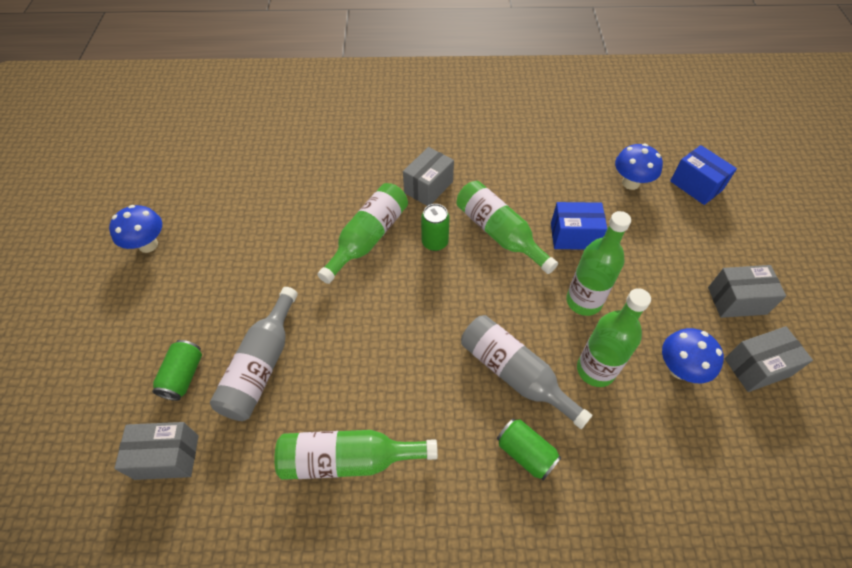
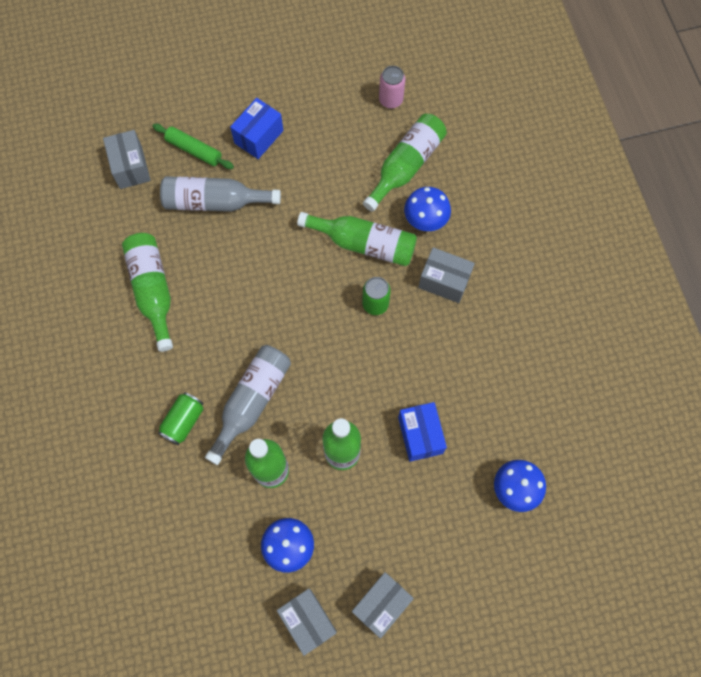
camera: 75 degrees right, 15 degrees up
(148, 245) = (307, 69): blue mushroom -> blue mushroom (425, 221)
(183, 376) = (194, 150): green can -> green rolling pin
(225, 185) = (391, 100): none -> pink can
(499, 233) = (403, 361): green bottle -> green bottle (406, 166)
(696, 185) = (533, 564): blue box -> blue box (258, 137)
(737, 300) = (381, 605): grey box -> grey box turned 60 degrees clockwise

